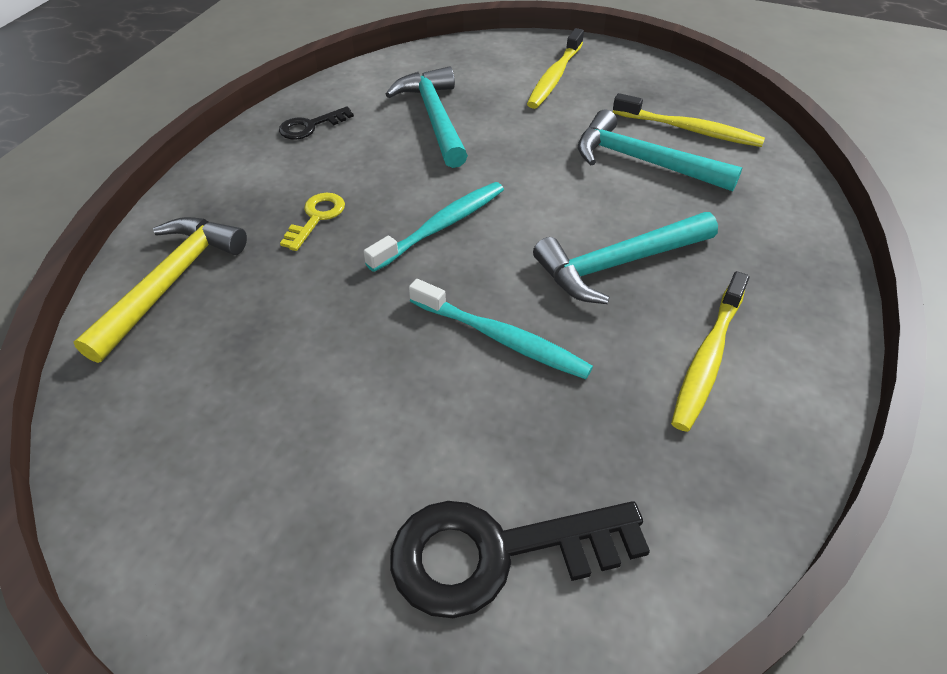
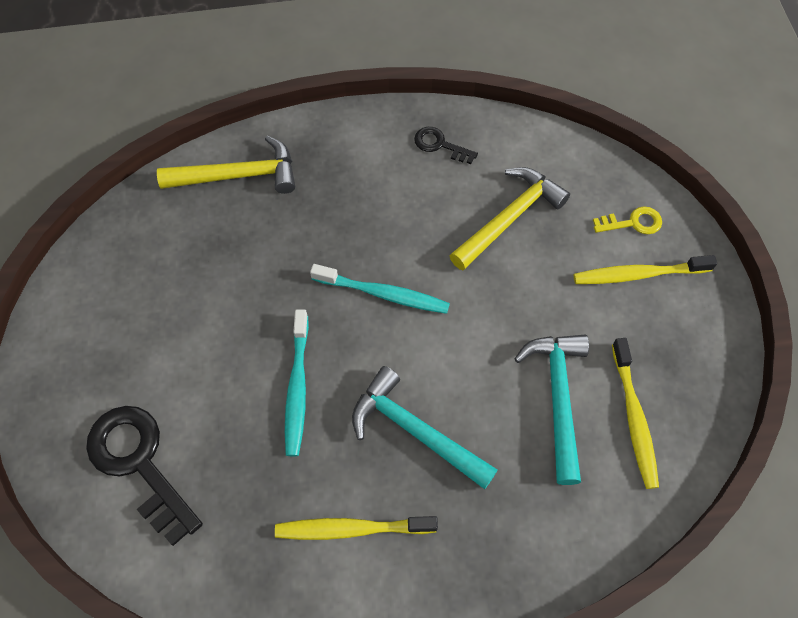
camera: 60 degrees right, 15 degrees up
(316, 218) = (344, 213): yellow key -> yellow key (632, 222)
(434, 118) = (509, 218): turquoise hammer -> yellow hammer

